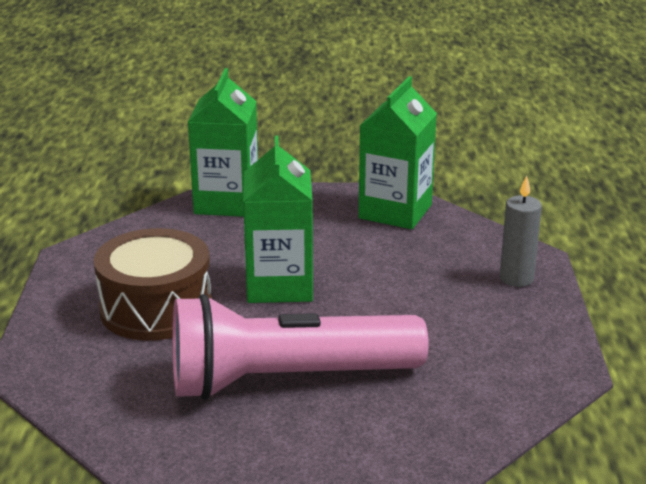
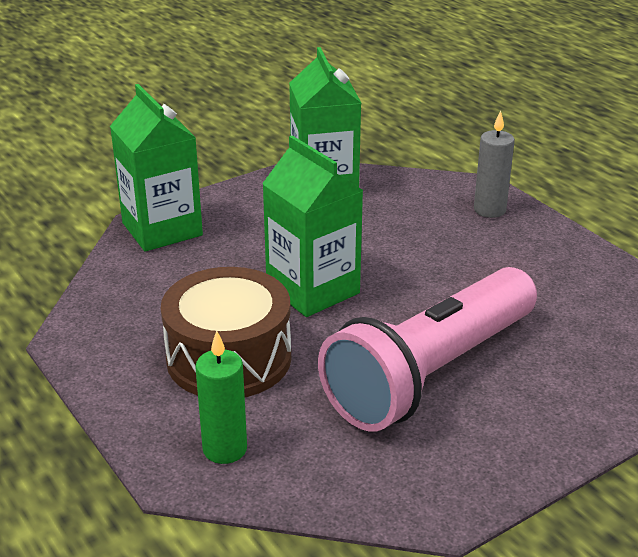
camera: 35 degrees left, 5 degrees up
(75, 366) = (225, 449): none -> green candle

